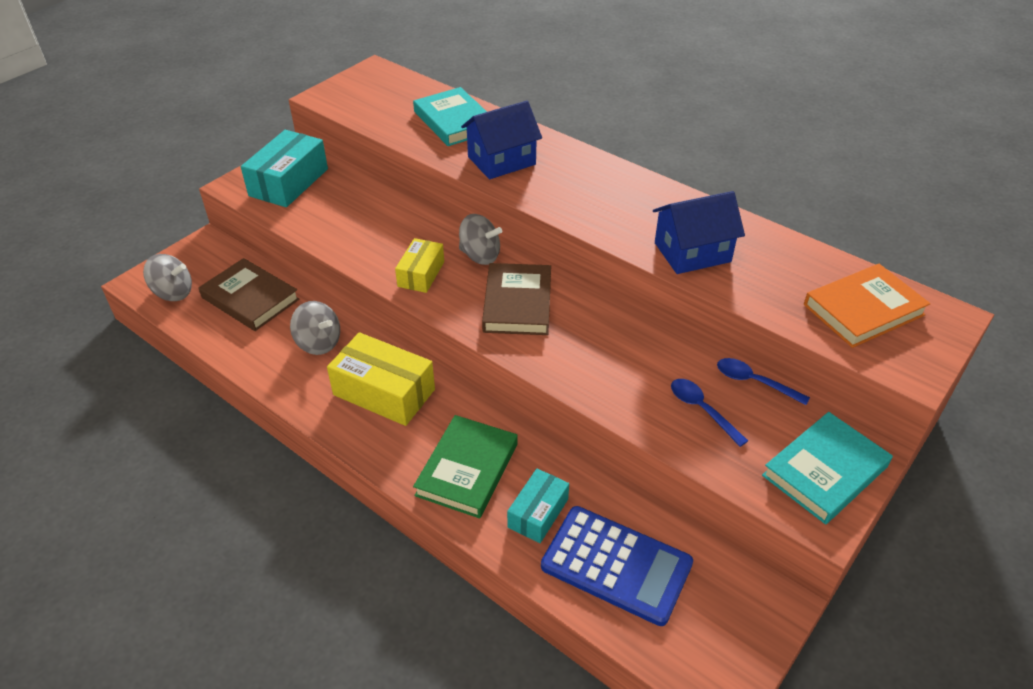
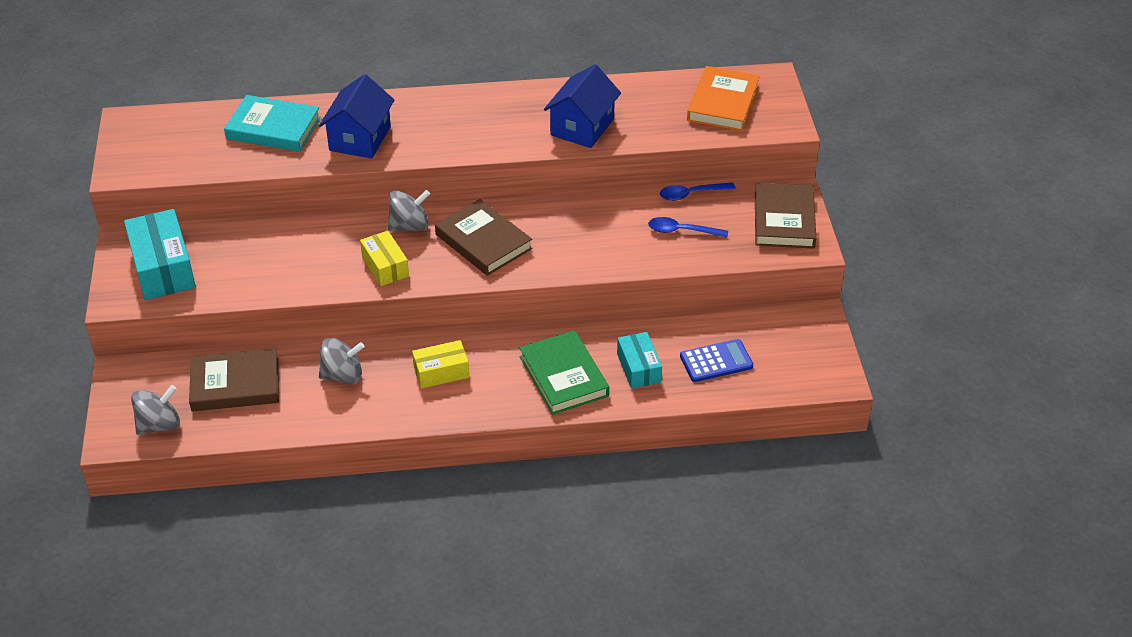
camera: 45 degrees left, 0 degrees up
(384, 392) = (441, 372): yellow box -> yellow box, size x0.61
(616, 565) = (716, 361): blue calculator -> blue calculator, size x0.61
(825, 471) = (784, 220): turquoise book -> brown book

